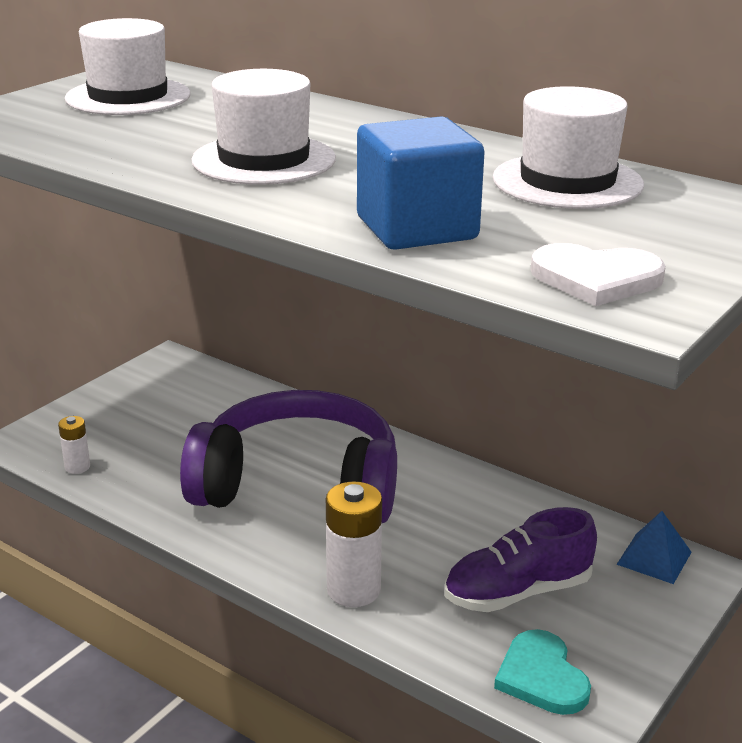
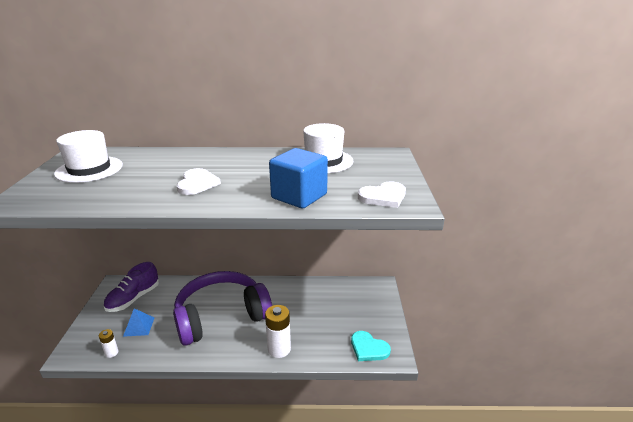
camera: 35 degrees left, 0 degrees up
(264, 160) = (197, 183): white hat -> white heart
(518, 592) = (335, 321): purple shoe -> purple shoe (133, 298)
(654, 558) = (365, 287): blue pyramid -> blue pyramid (139, 326)

